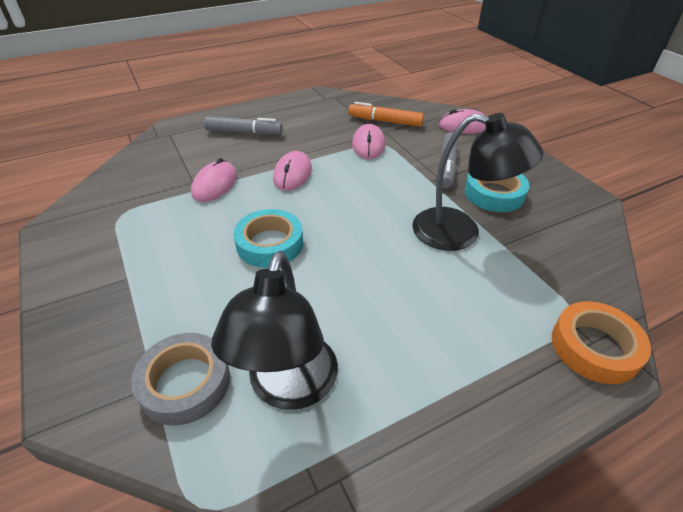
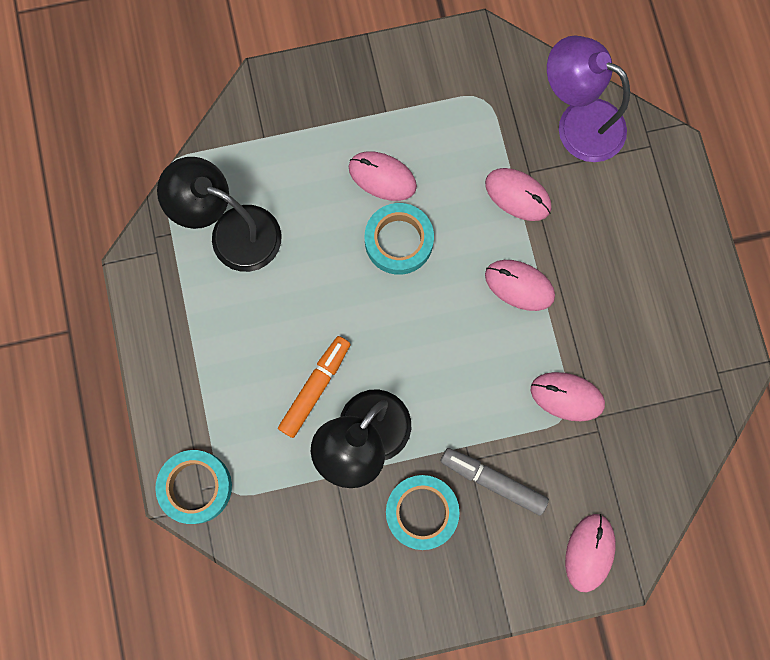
camera: 105 degrees right, 35 degrees up
(148, 164) = (578, 123): none -> purple lamp
(185, 383) = (258, 159): grey tape -> none
(203, 266) = (382, 177): none -> pink mouse
(244, 132) = (635, 239): grey marker -> none
(385, 121) = (627, 441): orange marker -> orange marker (315, 388)
(594, 347) = (196, 487): orange tape -> turquoise tape

